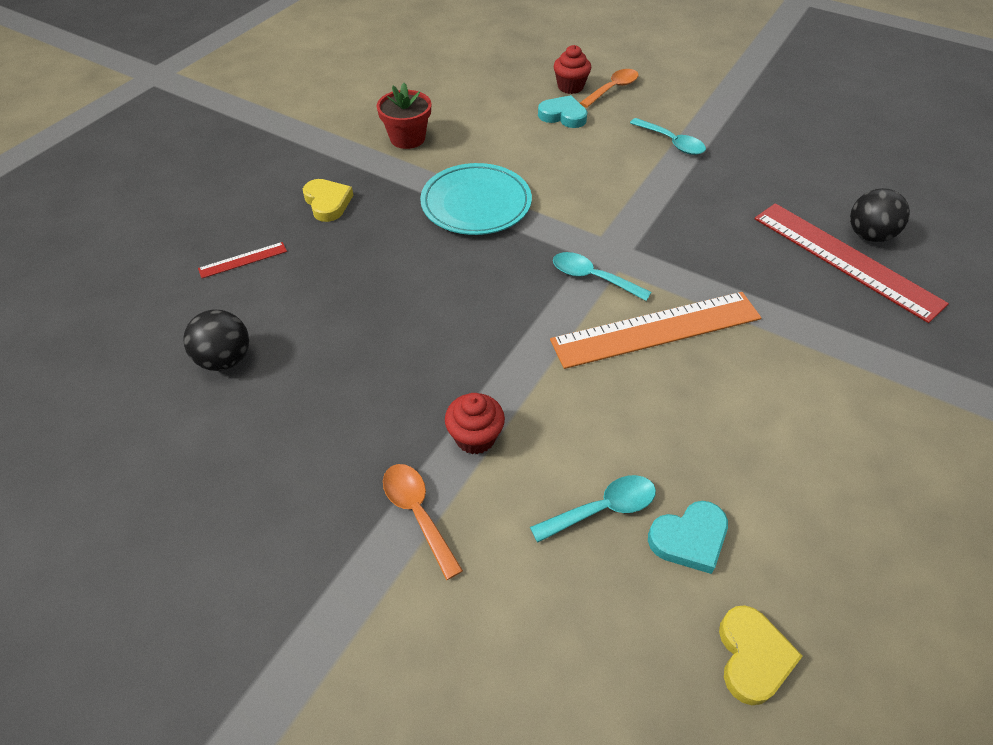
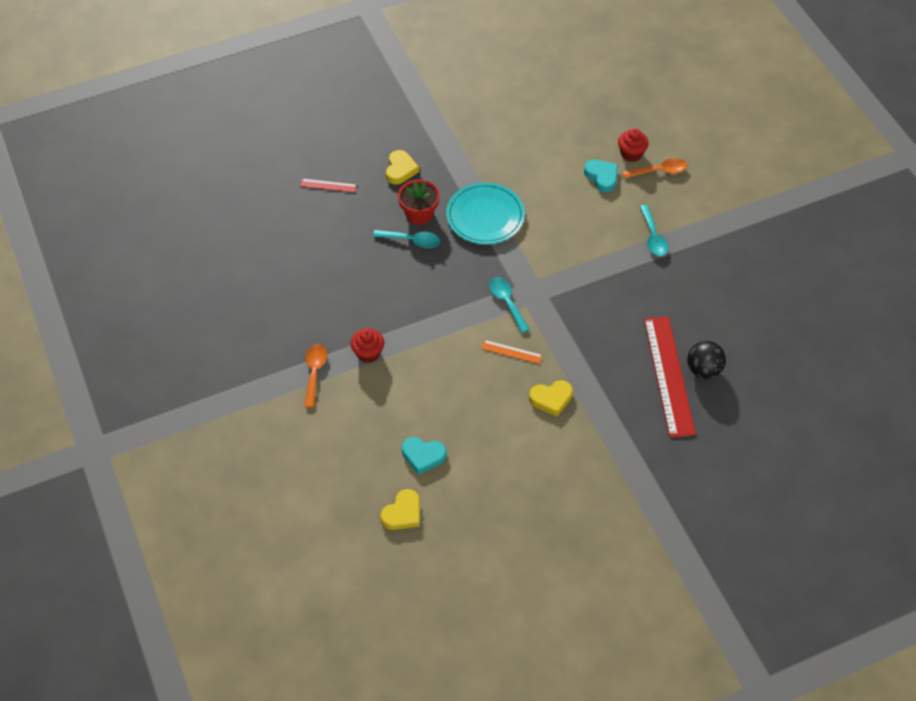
camera: 35 degrees right, 5 degrees up
(225, 359) = (282, 244): black ball -> none
(407, 138) = (485, 143): red flower pot -> red flower pot (419, 214)
(602, 509) = (397, 420): turquoise spoon -> turquoise spoon (411, 240)
(656, 329) = (511, 352): orange ruler -> orange ruler, size x0.44
(760, 357) = (551, 399): none -> yellow heart

